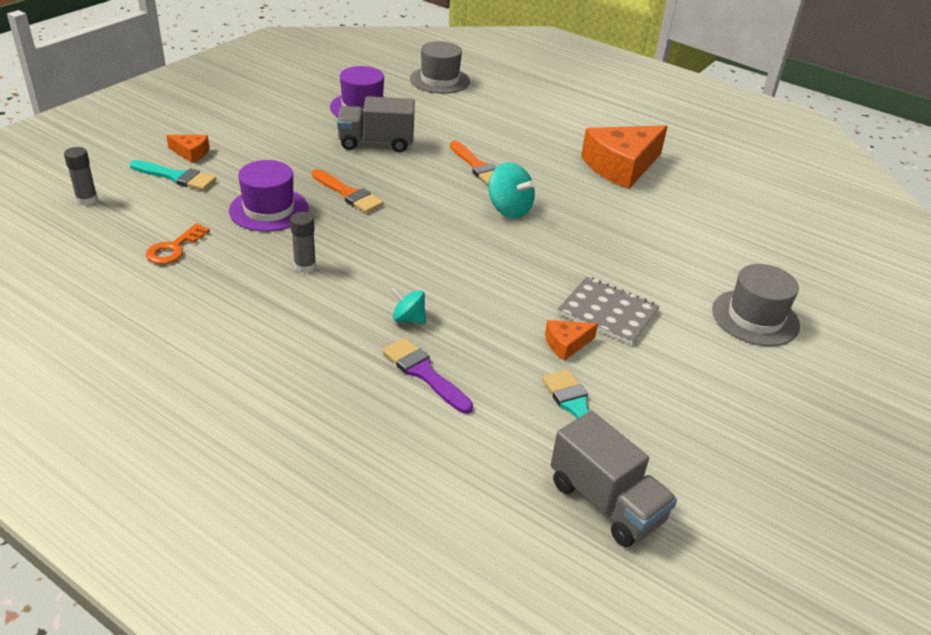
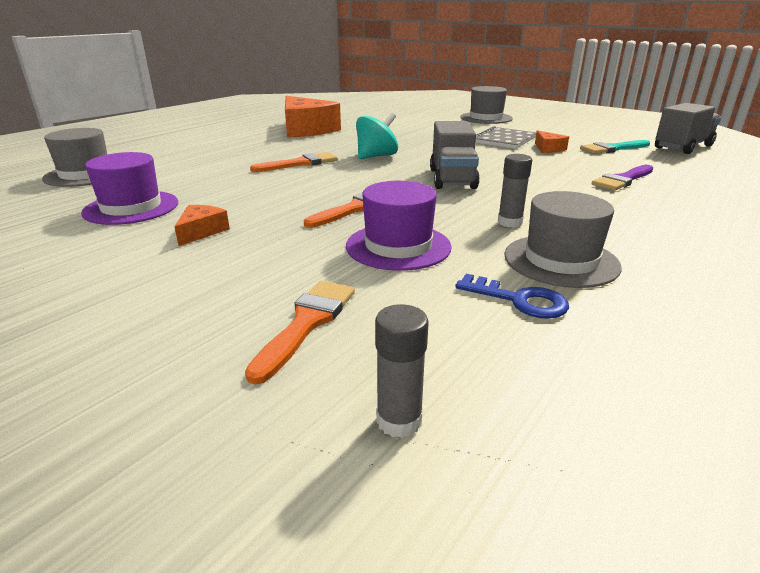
camera: 85 degrees left, 10 degrees down
(174, 248) = (519, 300): orange key -> blue key
(176, 177) = (307, 323): turquoise brush -> orange brush
(191, 153) = (219, 319): orange cheese -> orange cheese (201, 231)
(224, 277) = (561, 260): none -> grey hat
(376, 143) = (235, 199): grey truck -> grey truck (452, 179)
(408, 318) = (559, 184): turquoise spinning top -> none

